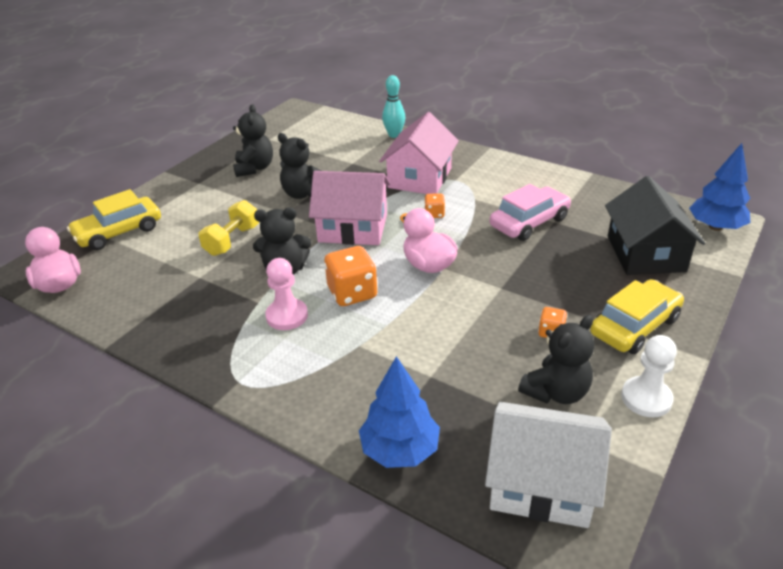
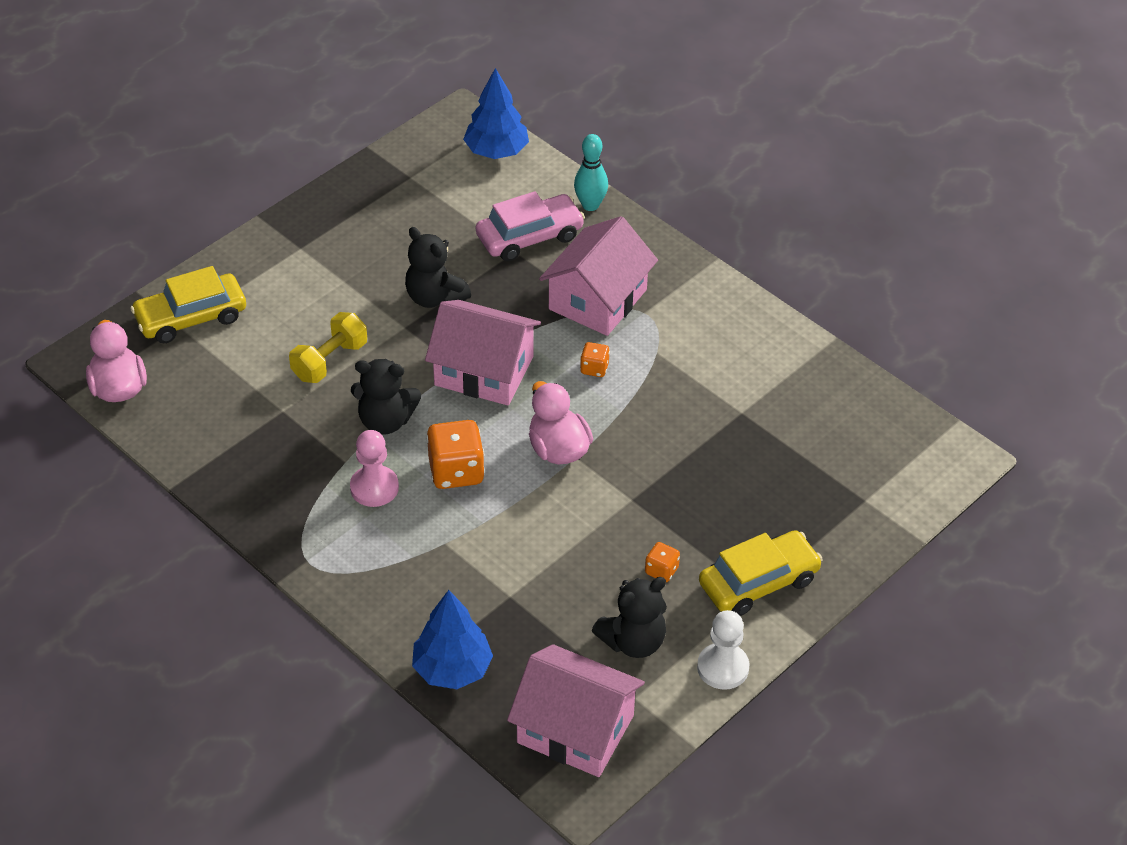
camera: 10 degrees right, 10 degrees up
(254, 168) = (379, 235): black teddy bear -> none
(529, 222) = (709, 407): pink car -> pink car (529, 236)
(541, 483) = (575, 729): white house -> pink house
(645, 253) = (829, 486): black house -> none
(715, 227) = (941, 463): blue tree -> blue tree (496, 151)

